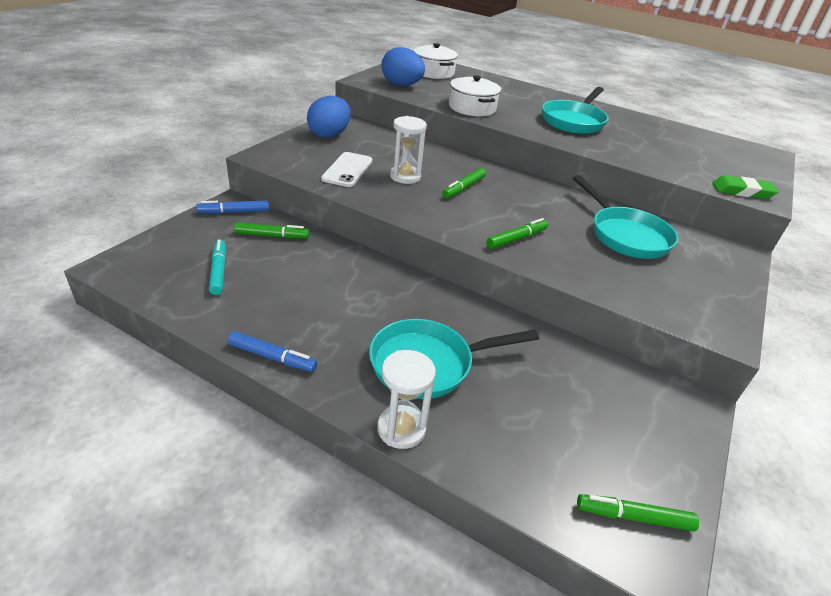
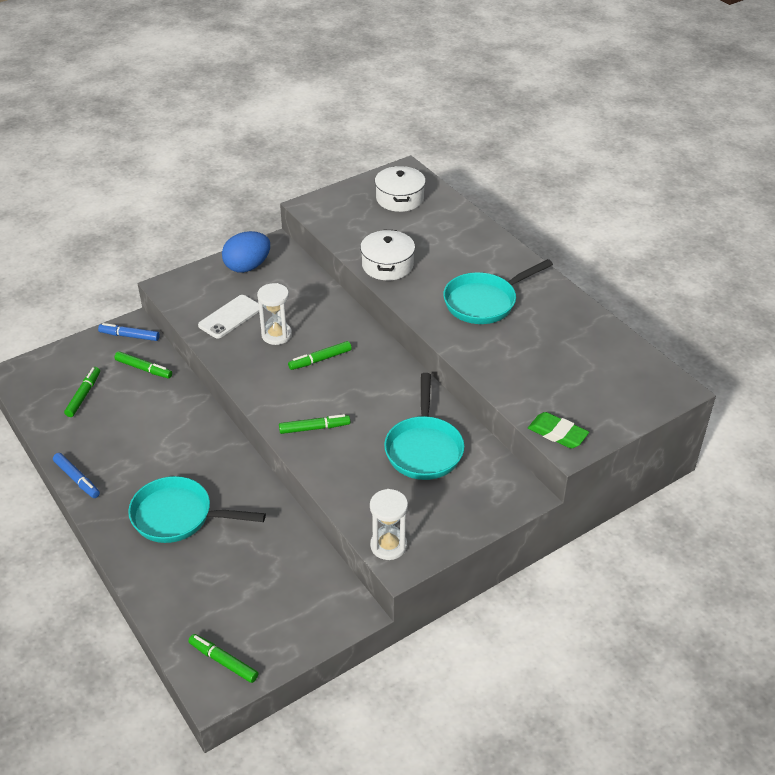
camera: 30 degrees right, 5 degrees up
(218, 271) = (83, 395): turquoise marker -> green marker
(401, 85) = (343, 218): blue egg -> none
(401, 429) = (123, 556): white hourglass -> white hourglass (388, 545)

